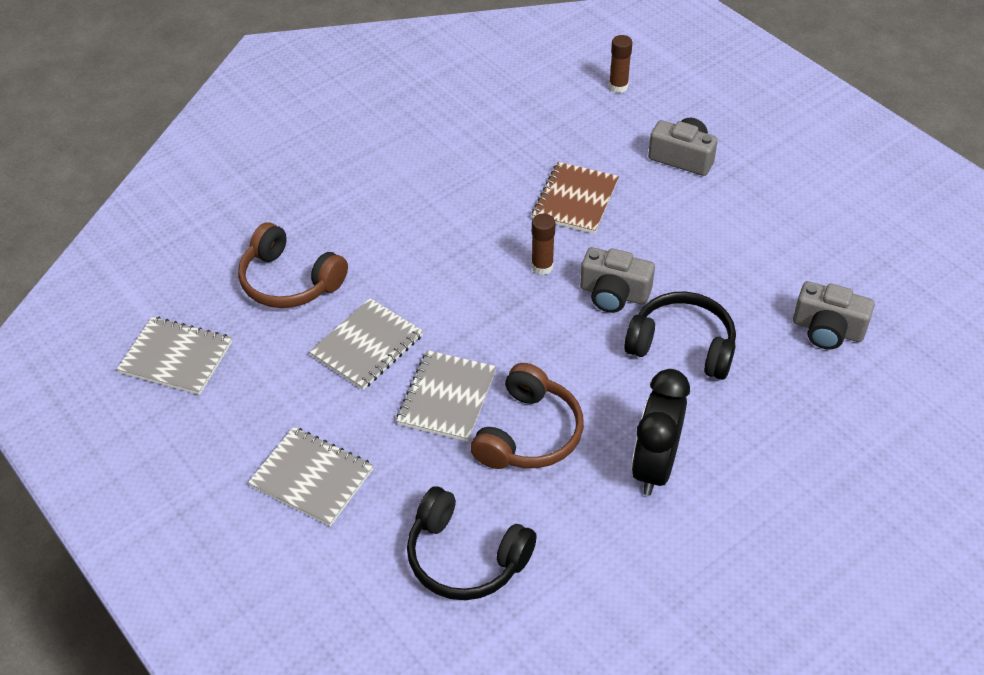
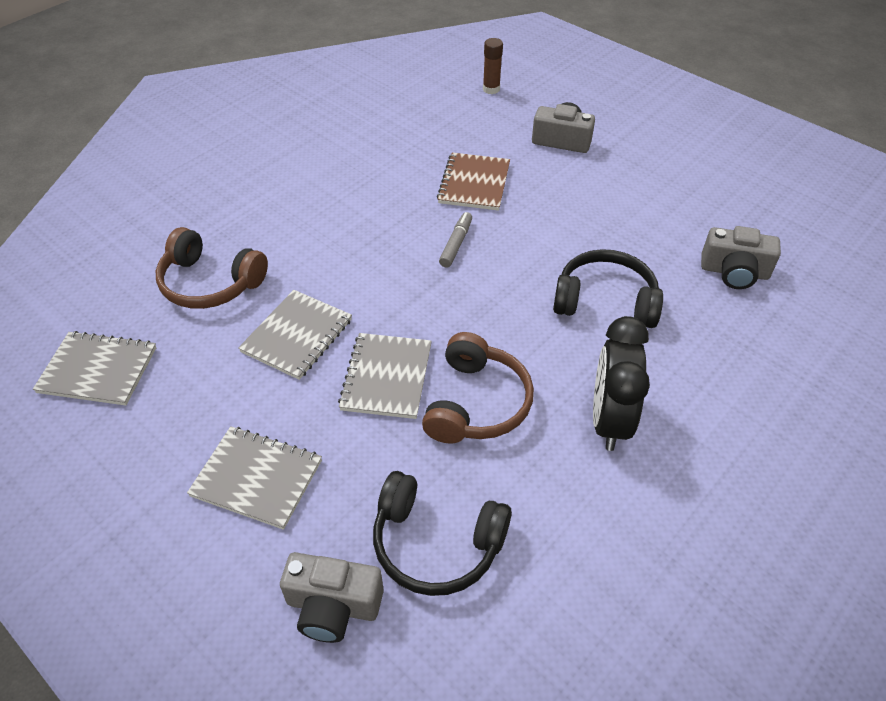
camera: 10 degrees left, 0 degrees up
(542, 266) = (456, 244): brown glue stick -> grey marker
(614, 294) = (529, 261): grey camera -> grey camera (333, 606)

